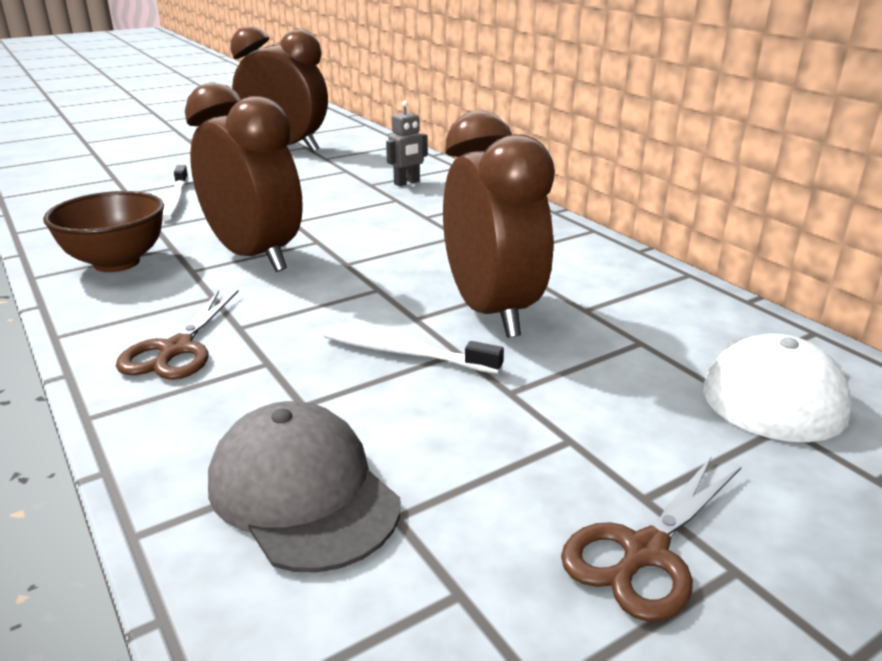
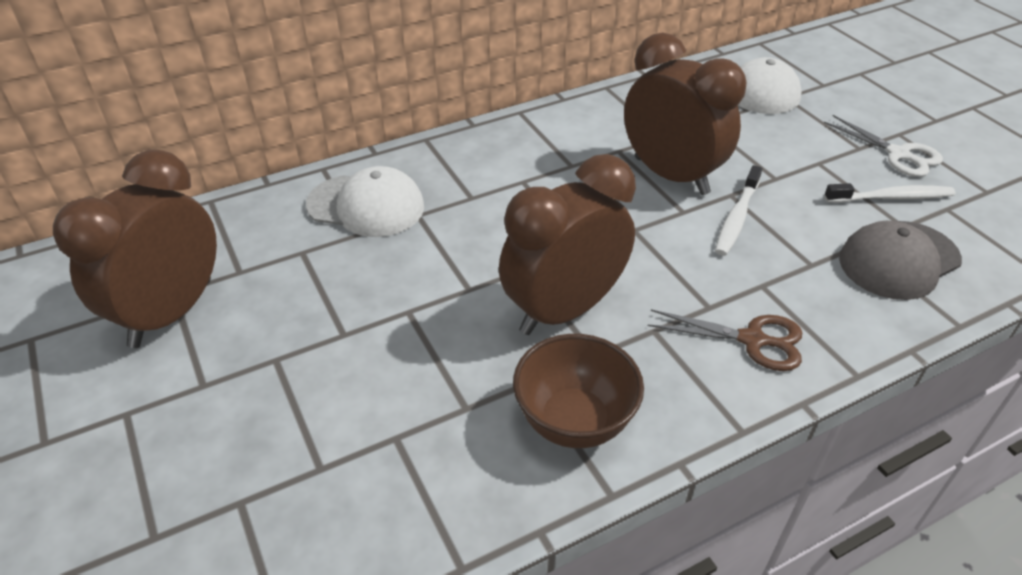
camera: 85 degrees left, 15 degrees up
(175, 200) = (370, 405): white toothbrush -> white toothbrush (891, 197)
(407, 183) = (366, 206): grey robot -> white cap
(491, 312) = (671, 176): brown clock -> brown clock turned 60 degrees clockwise
(644, 552) = (898, 154): brown scissors -> white scissors

